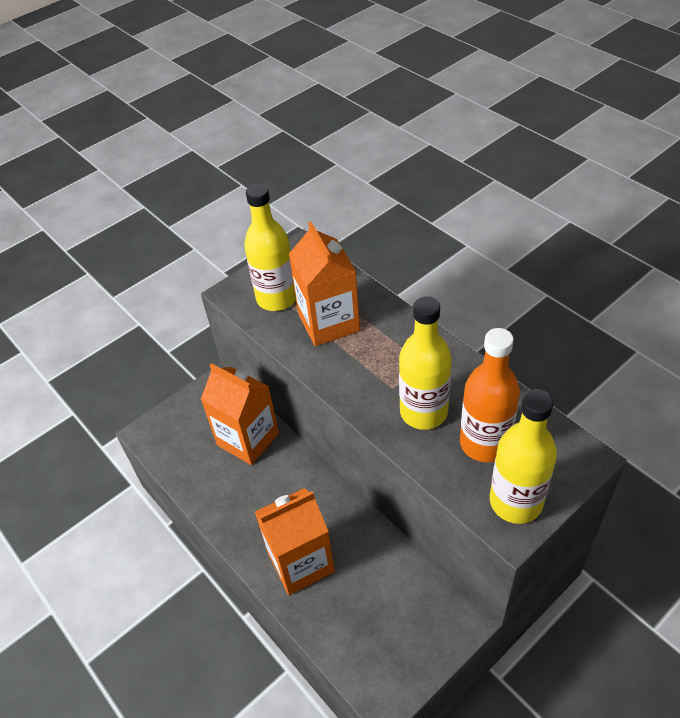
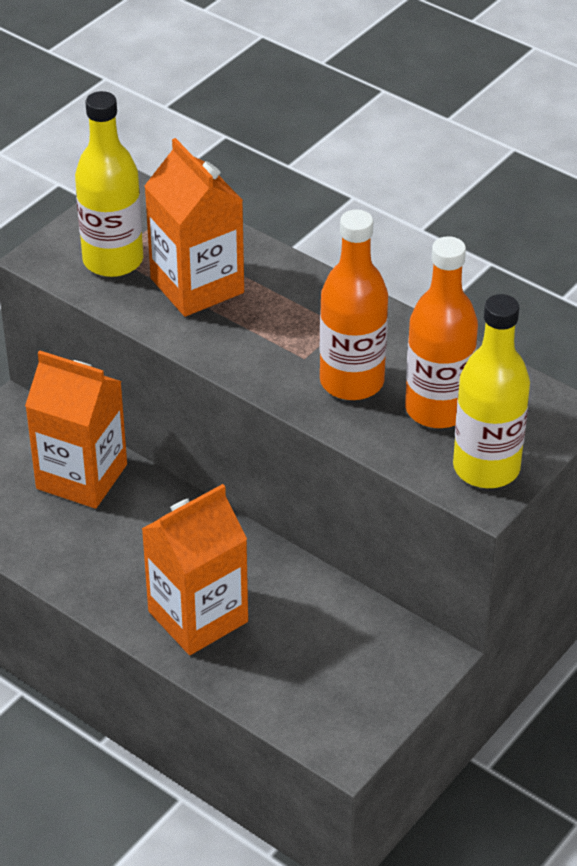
camera: 15 degrees left, 5 degrees down
(423, 412) = (352, 381): yellow bottle -> orange bottle

